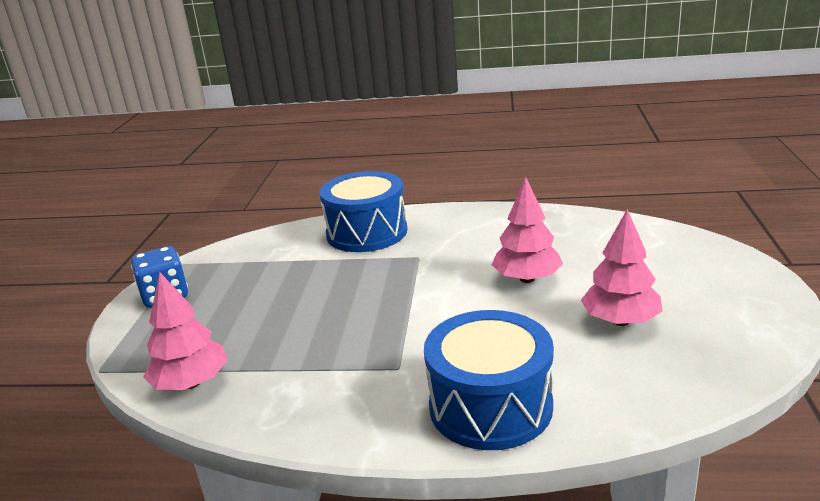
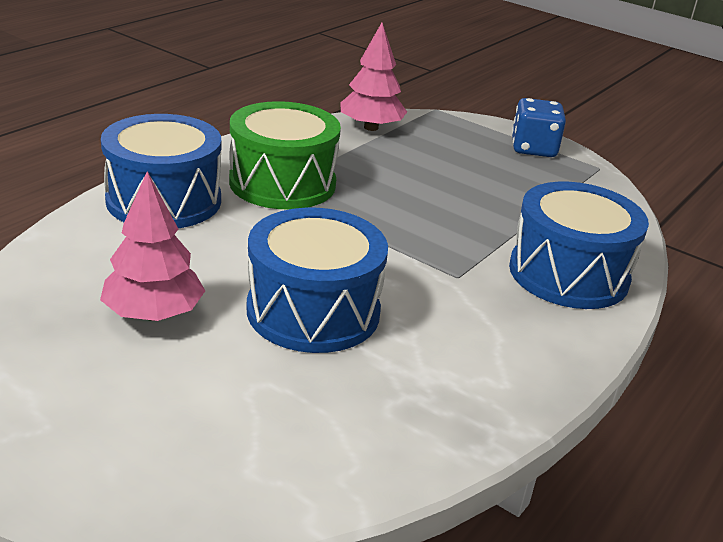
camera: 115 degrees right, 5 degrees up
(376, 369) = (282, 183): none -> green drum
(527, 279) = (313, 311): pink tree -> blue drum

